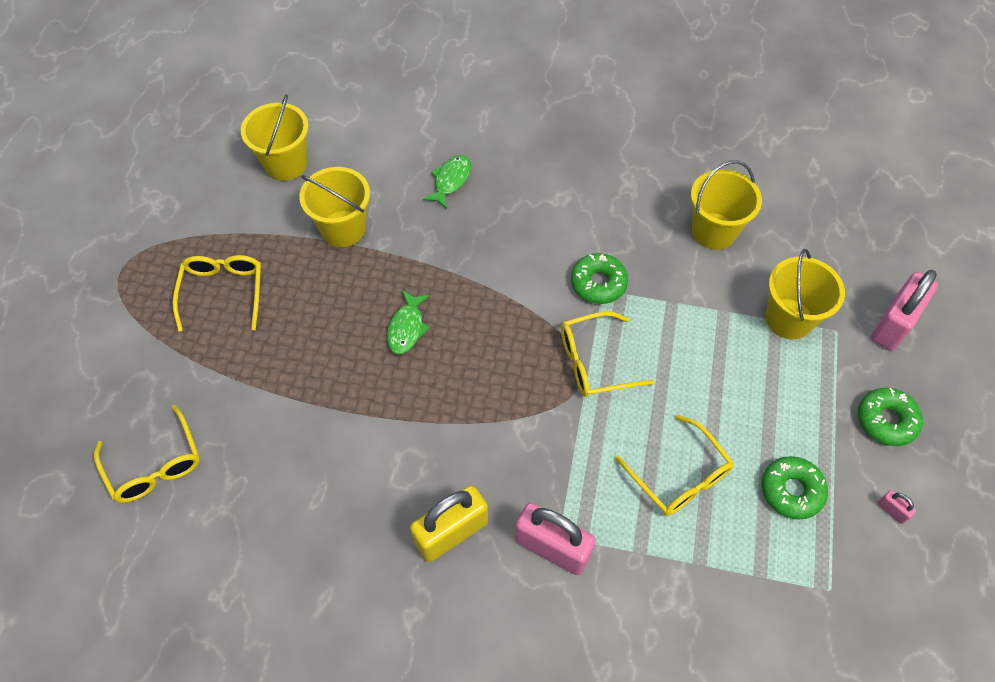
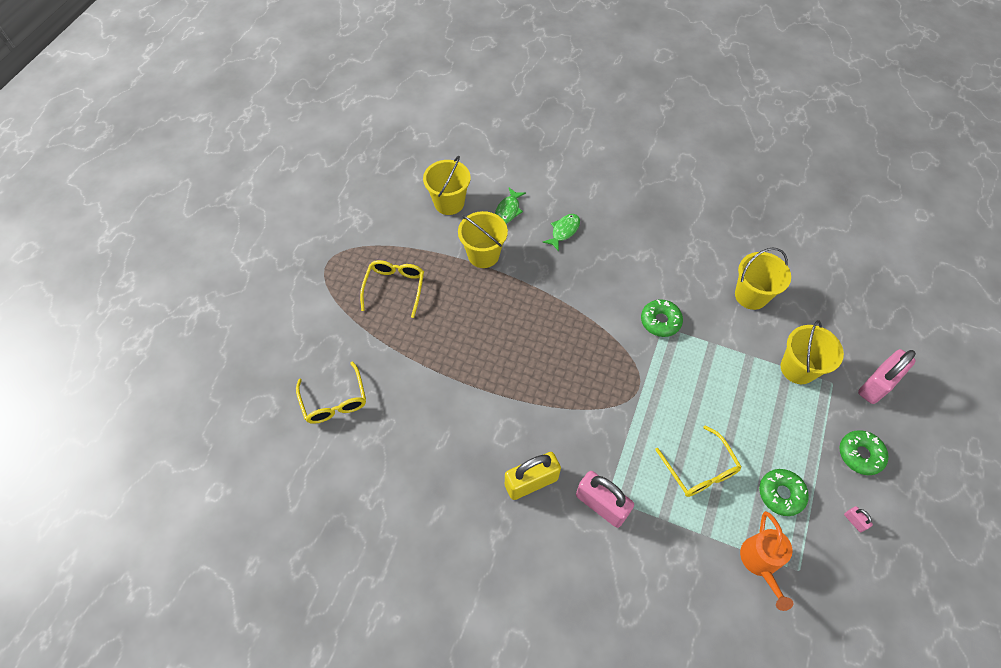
camera: 10 degrees right, 0 degrees up
(407, 328) = (519, 332): green fish -> green fish (508, 210)
(594, 362) = (650, 377): yellow glasses -> none
(778, 589) = (760, 563): none -> orange watering can

